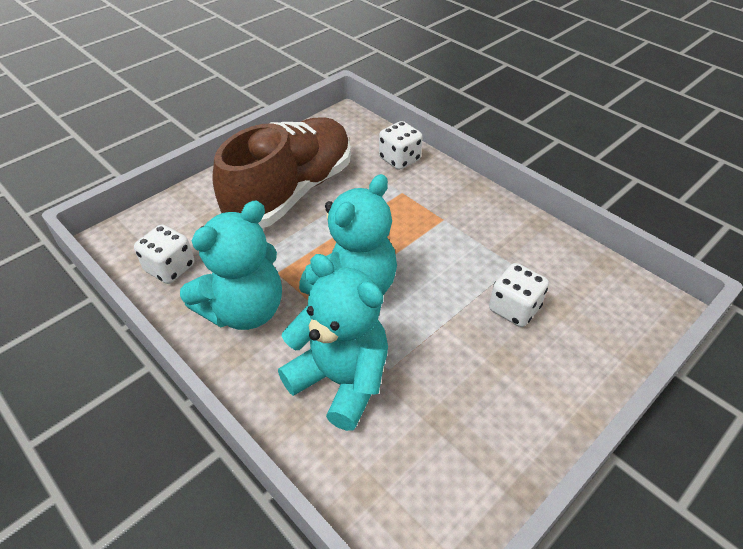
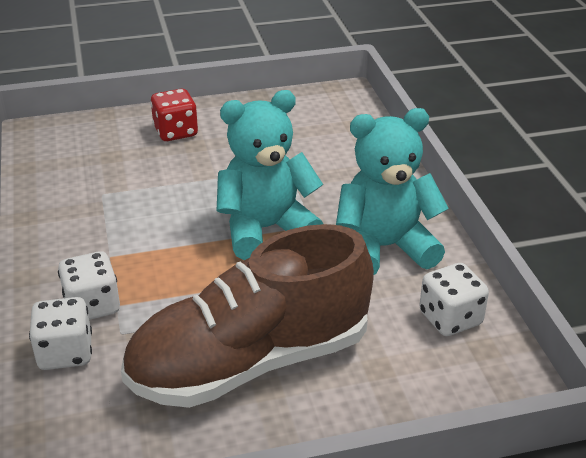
camera: 150 degrees left, 10 degrees down
(341, 380) = (330, 174): turquoise teddy bear -> none
(514, 309) = (146, 166): white dice -> white dice (92, 306)
(541, 368) = (176, 132): none -> red dice

